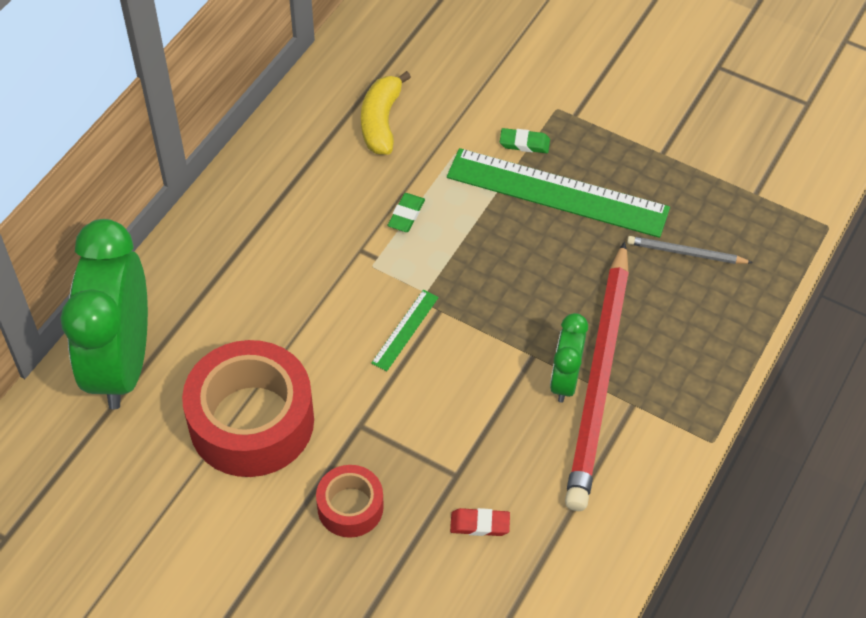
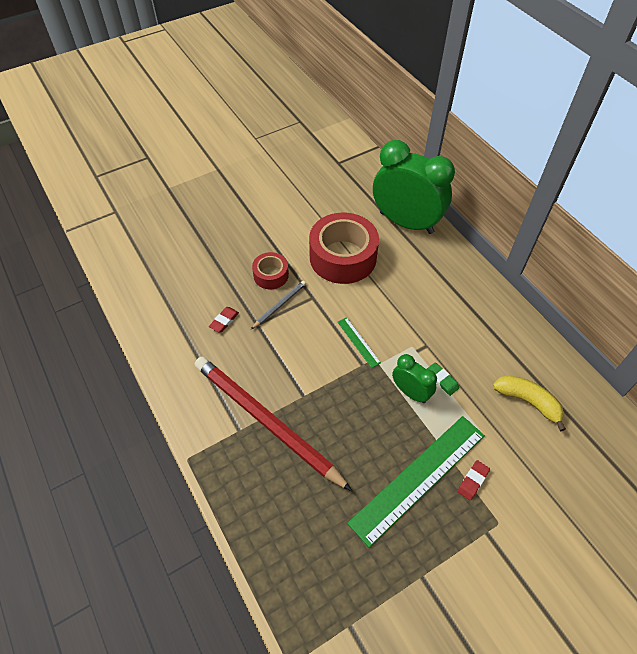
camera: 120 degrees right, 0 degrees up
(524, 143) = (473, 481): green eraser -> red eraser
(564, 380) = (277, 403): green clock -> green clock (410, 392)
(686, 253) = (325, 533): grey pencil -> grey pencil (279, 305)

